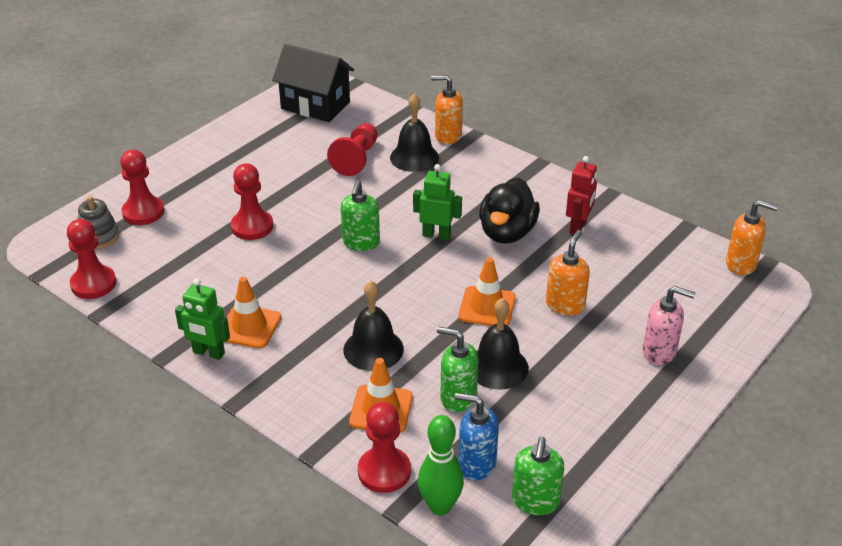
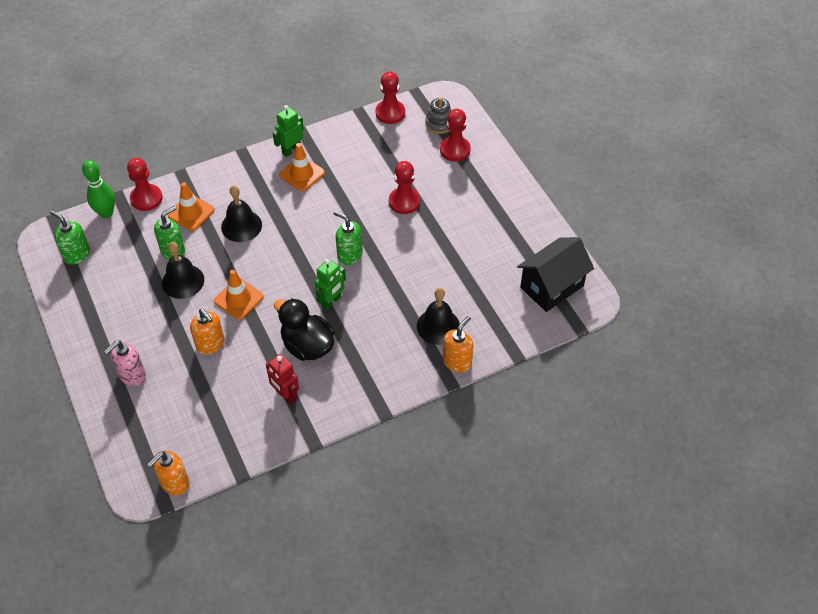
camera: 115 degrees right, 15 degrees up
(356, 159) = (456, 287): red pawn -> none
(476, 464) = (120, 240): blue soap dispenser -> none

